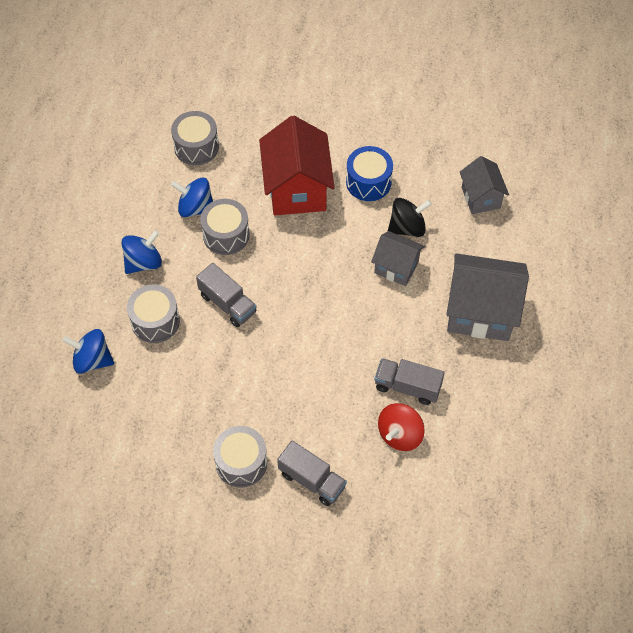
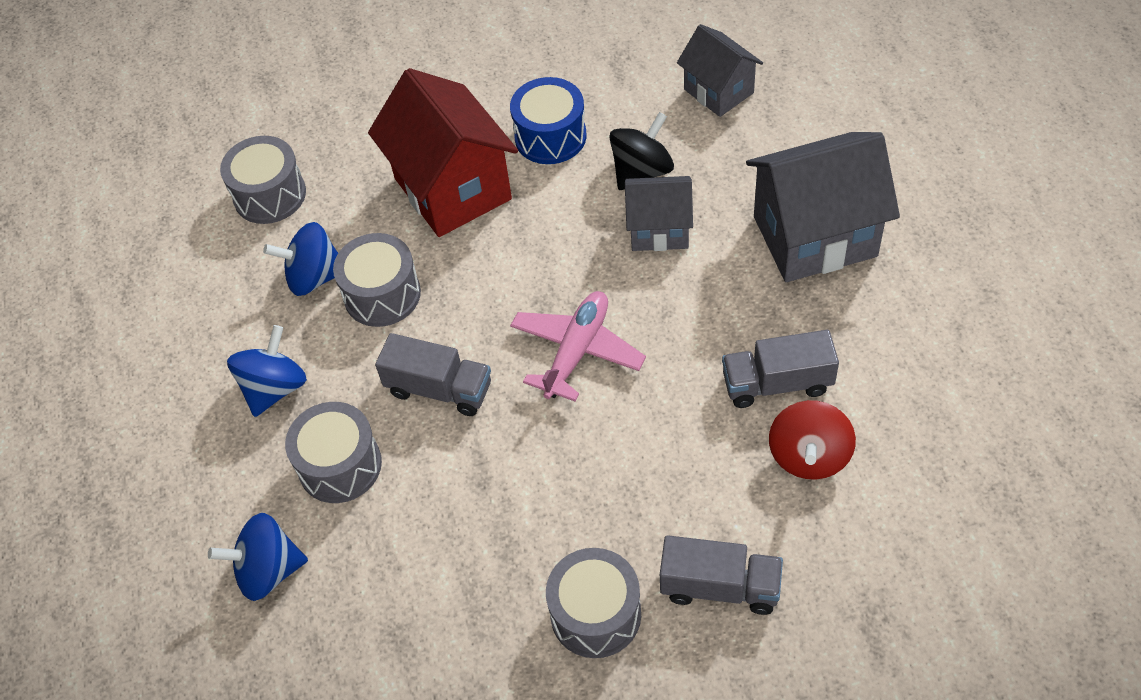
camera: 20 degrees left, 5 degrees down
(311, 317) = (577, 351): none -> pink plane

